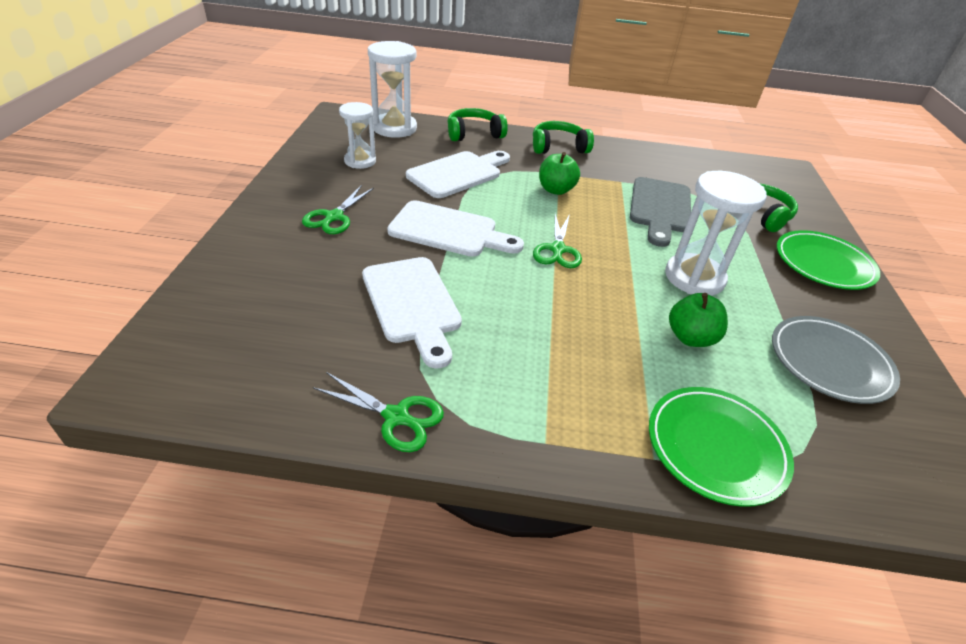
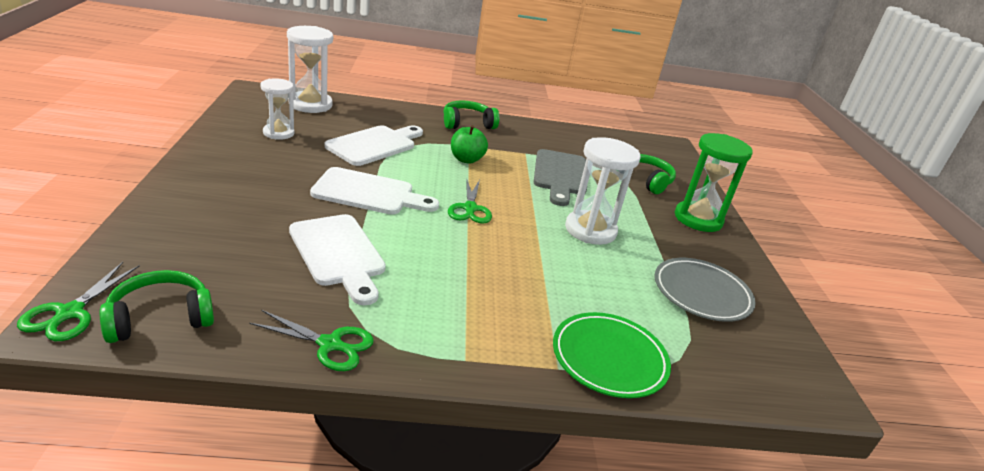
camera: 10 degrees left, 10 degrees down
(334, 217) = (257, 181): green scissors -> green scissors (69, 313)
(474, 134) = (388, 111): green headphones -> green headphones (160, 318)
(690, 338) = (587, 277): green apple -> none
(823, 264) = (698, 219): green plate -> green hourglass

